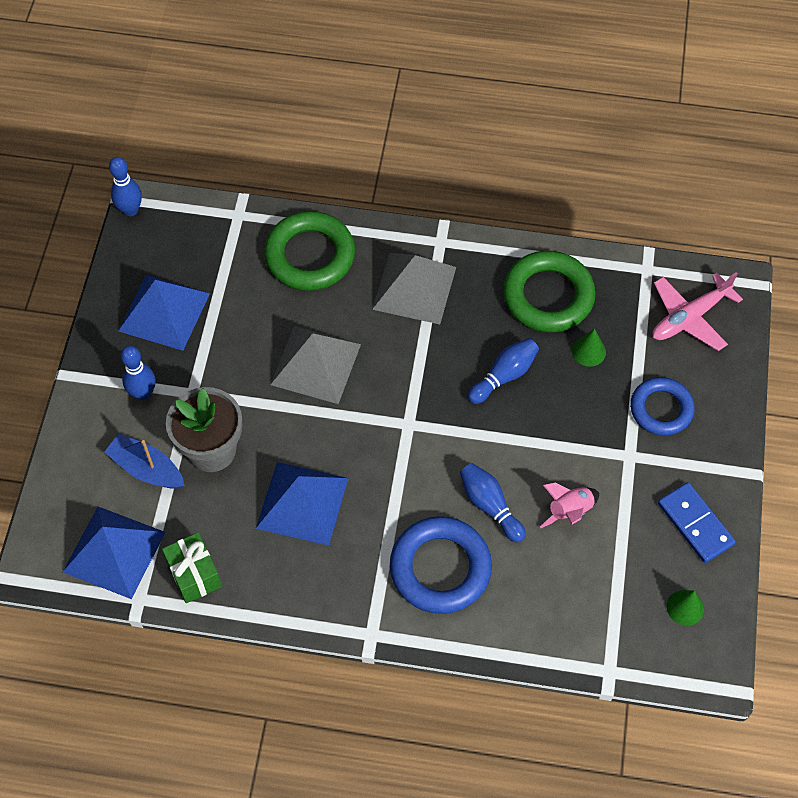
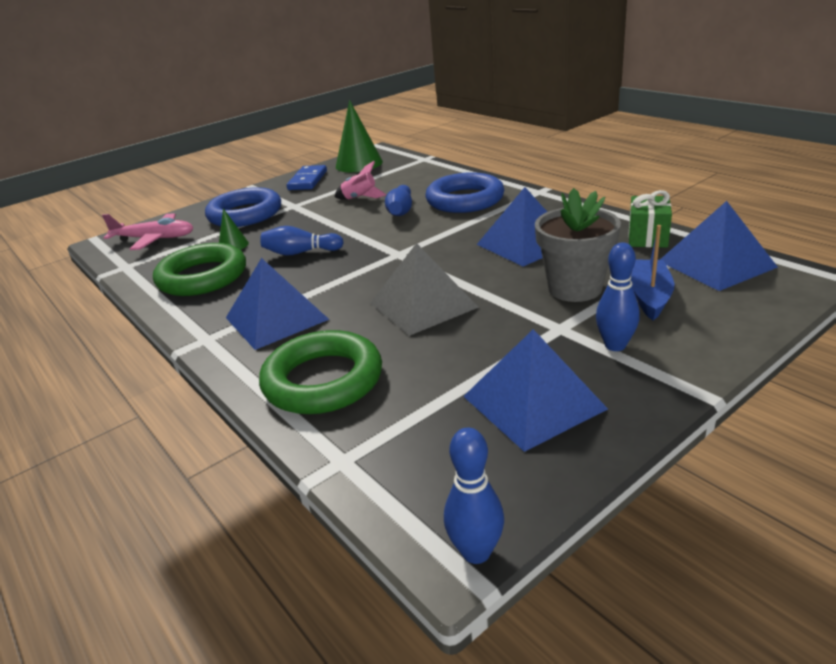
camera: 135 degrees left, 30 degrees down
(147, 469) = (650, 297): blue boat -> blue boat turned 150 degrees counterclockwise
(414, 288) = (276, 318): grey pyramid -> blue pyramid
(661, 409) = (245, 214): blue ring -> blue ring, size x1.50
(685, 607) = (359, 164): green cone -> green cone, size x1.99

